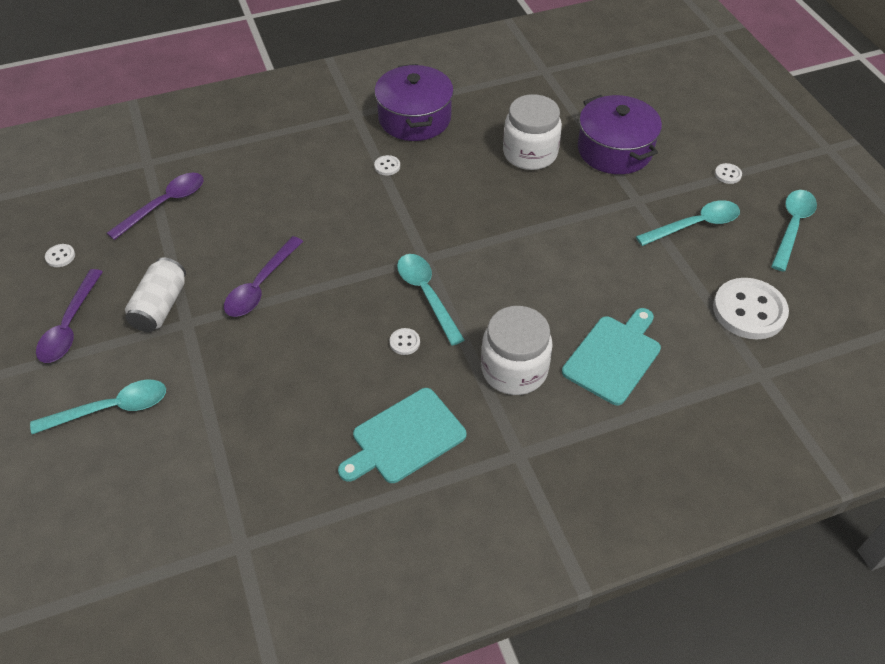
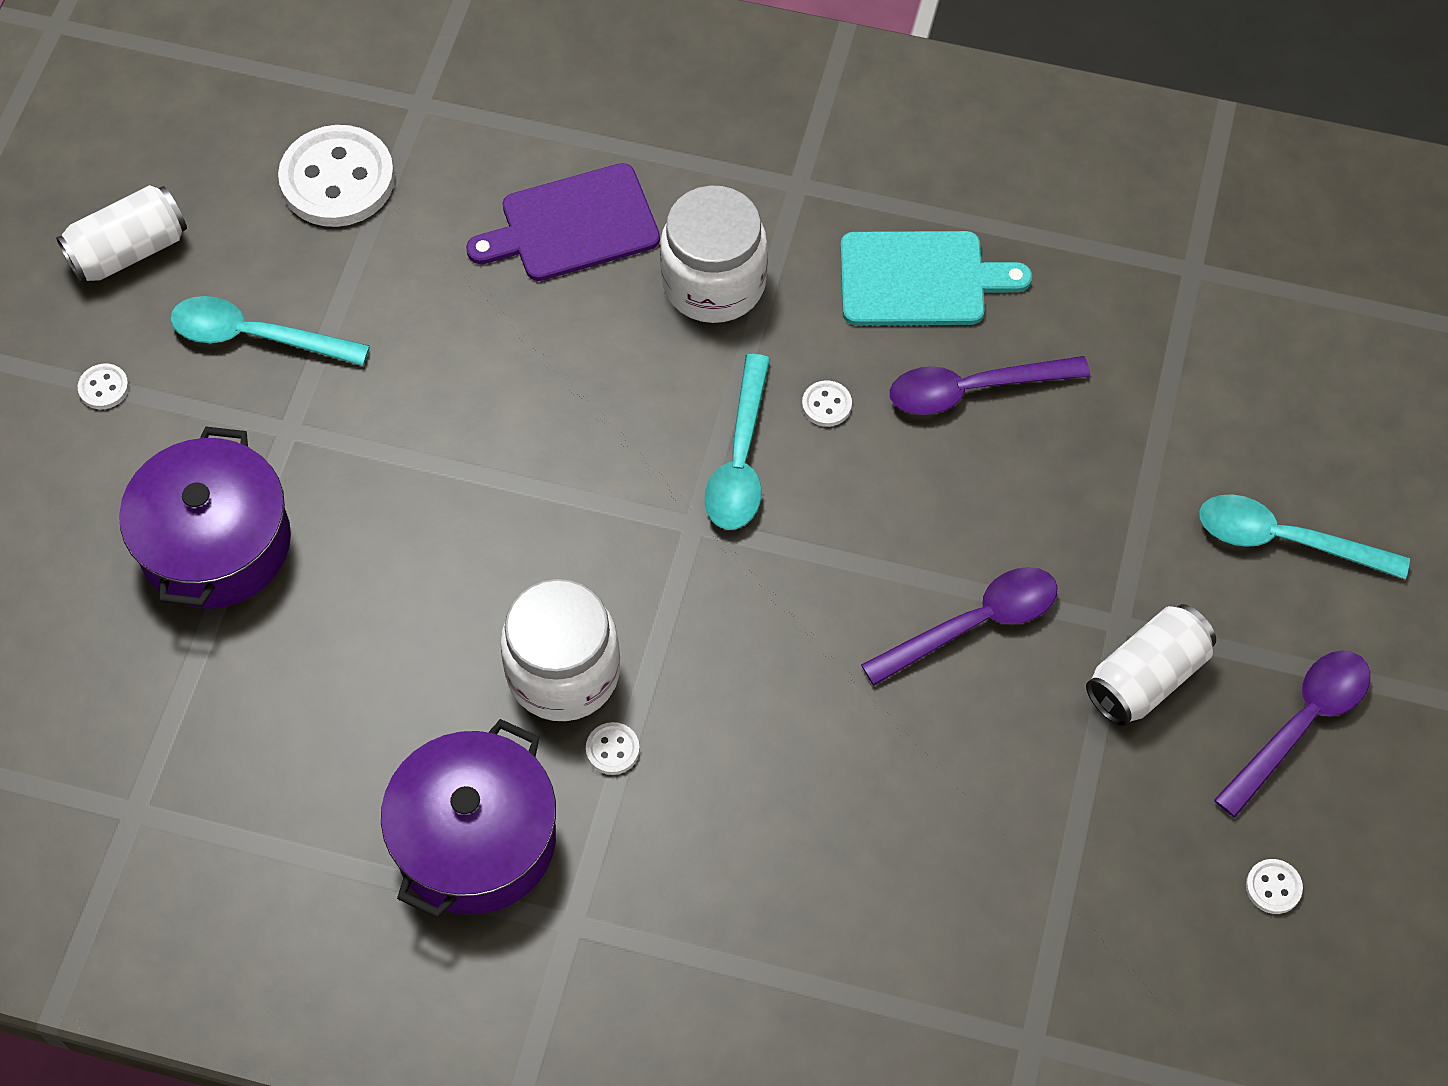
camera: 145 degrees left, 10 degrees up
(165, 204) = (1047, 903): purple spoon -> purple spoon (973, 389)
(530, 153) = (356, 624): white jar -> white jar (563, 673)
(613, 357) = (573, 225): turquoise cutting board -> purple cutting board
(792, 227) = (129, 251): turquoise spoon -> white can

